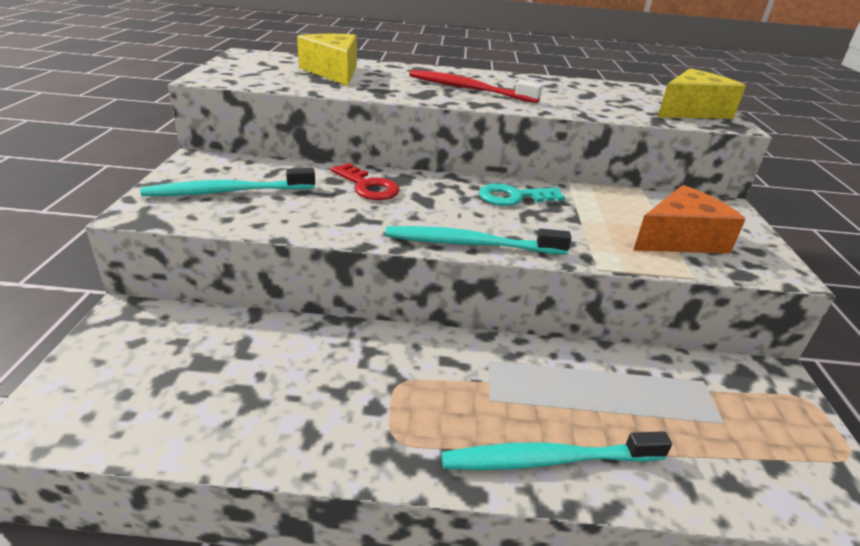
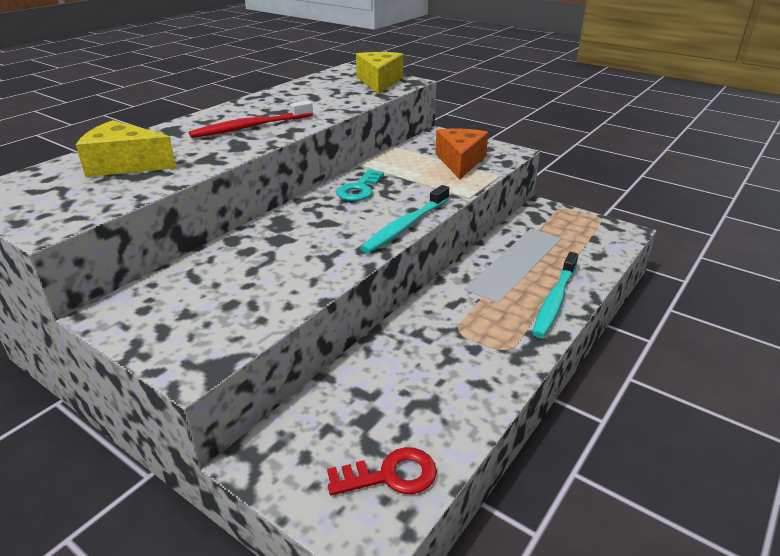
camera: 55 degrees left, 0 degrees up
(228, 192) = (208, 308): turquoise toothbrush -> none
(368, 186) = (278, 238): red key -> red key (390, 475)

